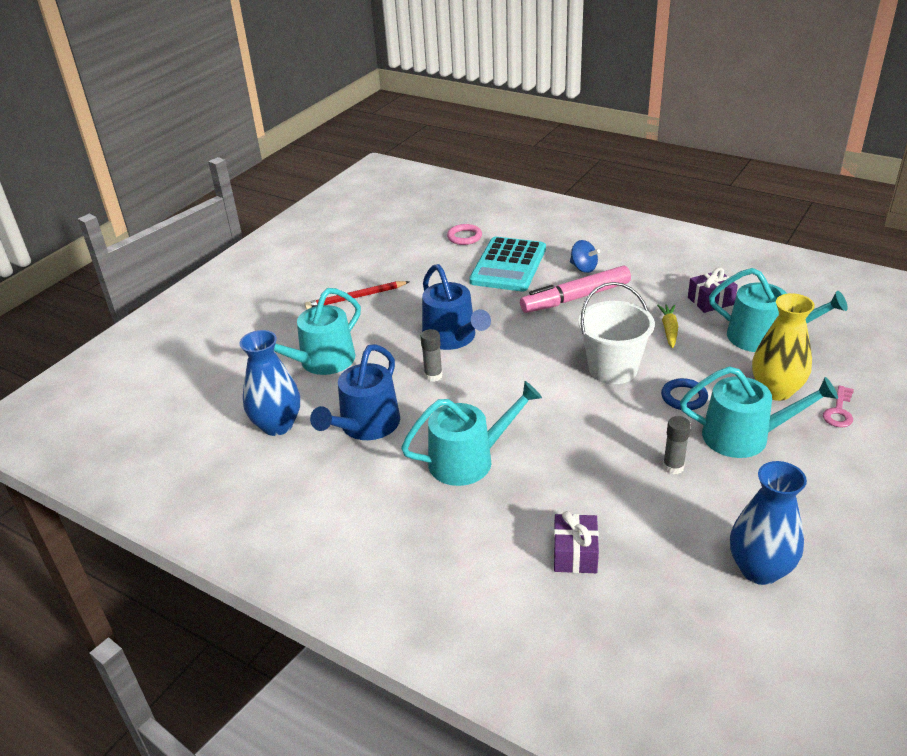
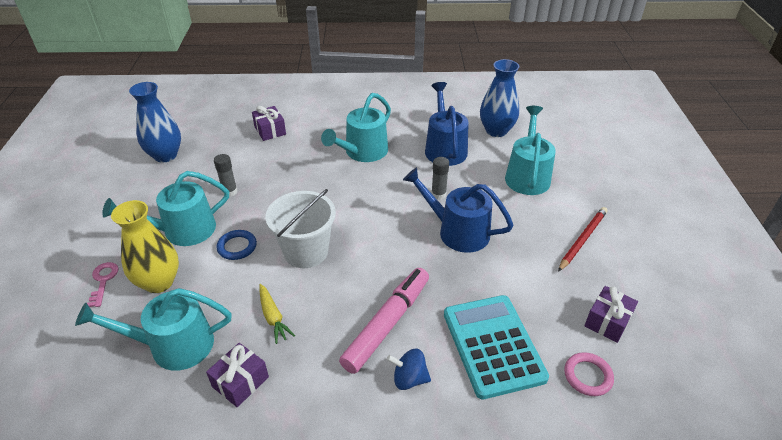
camera: 145 degrees right, 5 degrees up
(414, 252) = (607, 321): none -> purple gift

